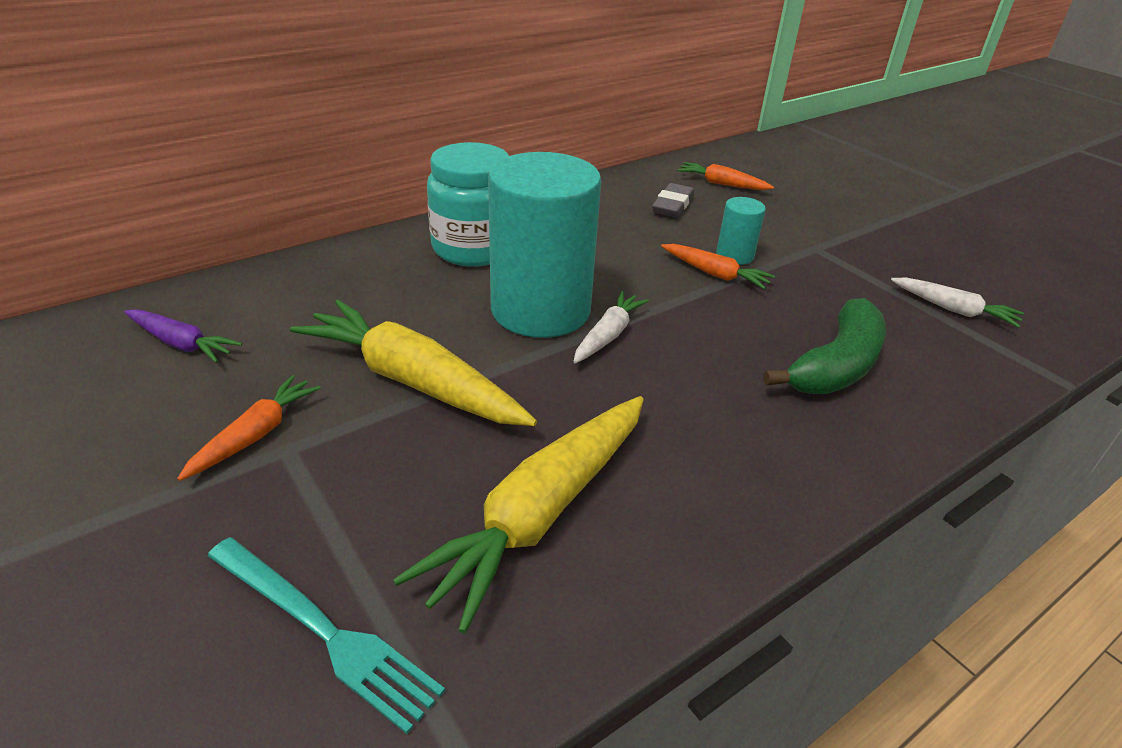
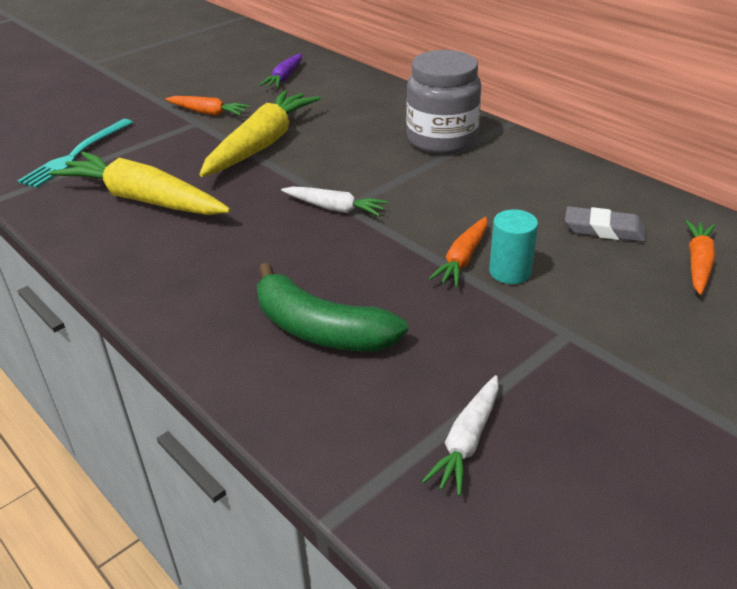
camera: 85 degrees right, 0 degrees up
(473, 248) = (441, 140): turquoise jar -> grey jar
(540, 310) = (360, 177): turquoise cylinder -> none

